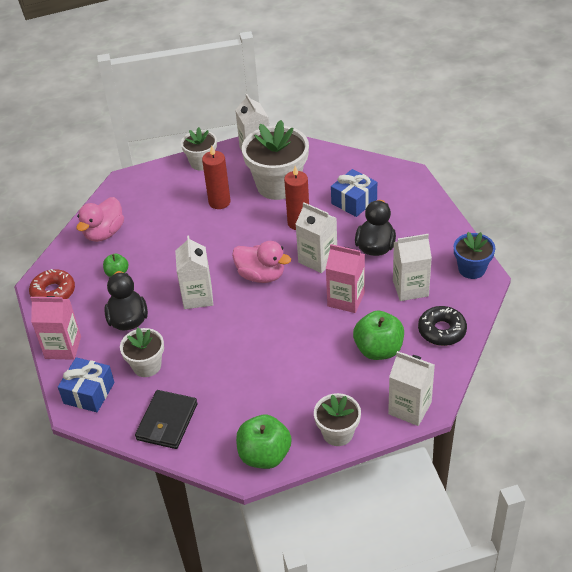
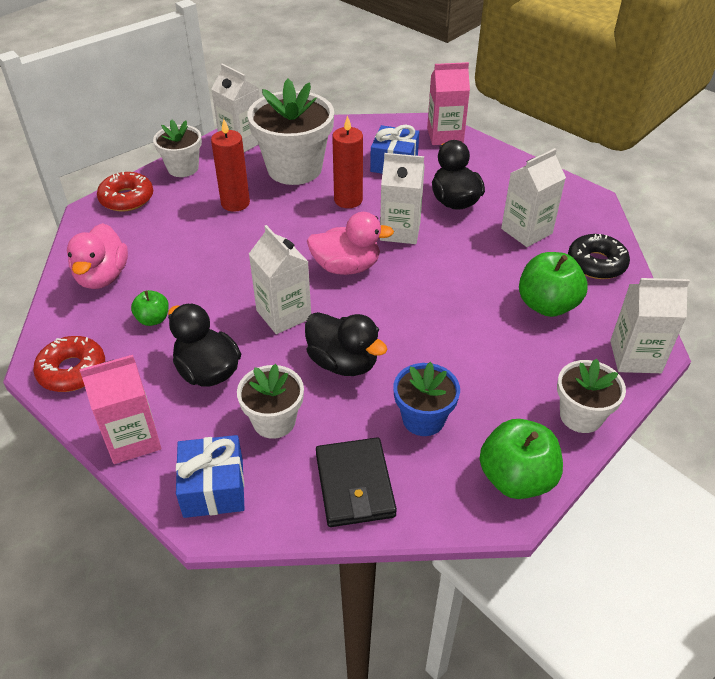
camera: 30 degrees left, 0 degrees up
(151, 177) = (127, 198): none -> red donut
(212, 343) = (343, 362): none -> black duck
(346, 299) = (466, 263): pink carton -> pink carton (445, 136)
(471, 269) = (572, 195): blue flower pot -> blue flower pot (423, 419)

